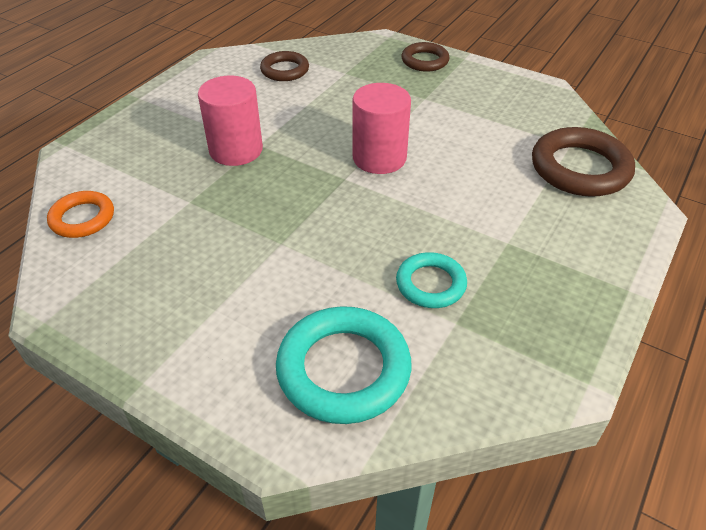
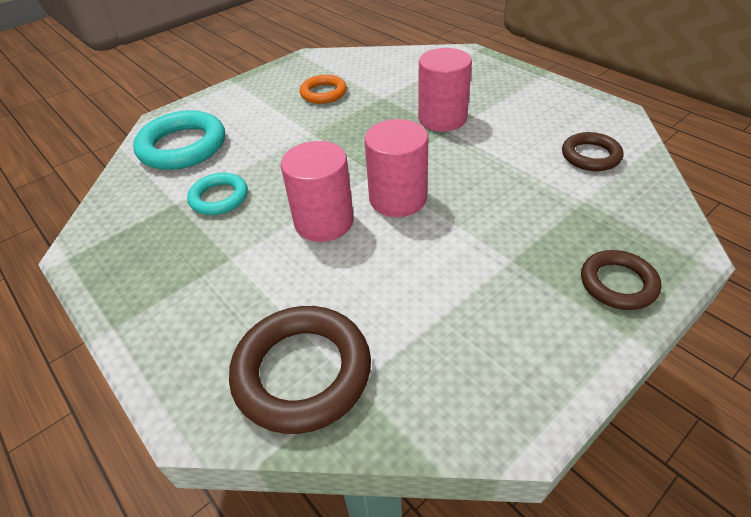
camera: 110 degrees right, 0 degrees up
(82, 218) = (385, 60): orange ring -> orange ring (323, 93)
(430, 195) = (324, 222): none -> pink cylinder

